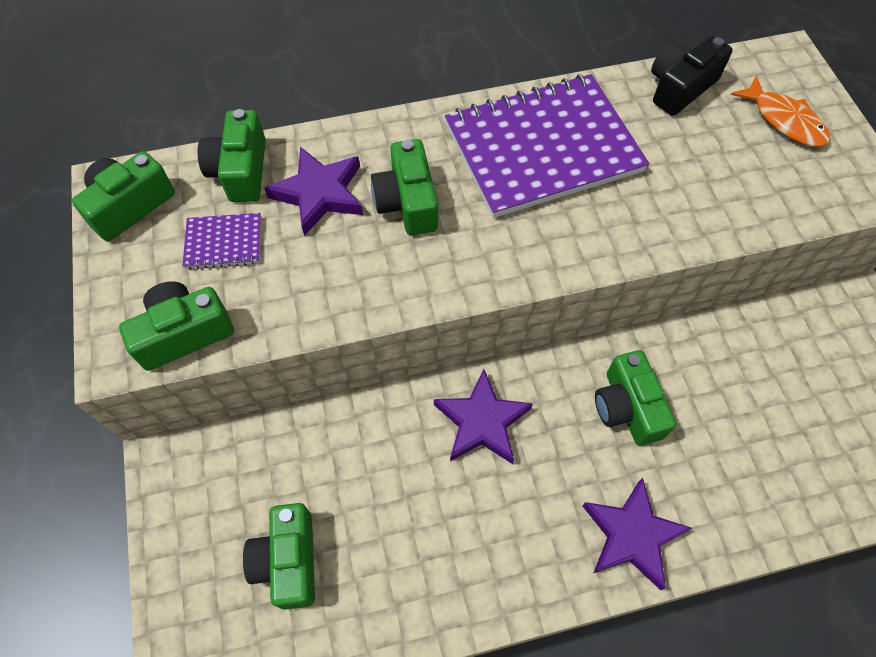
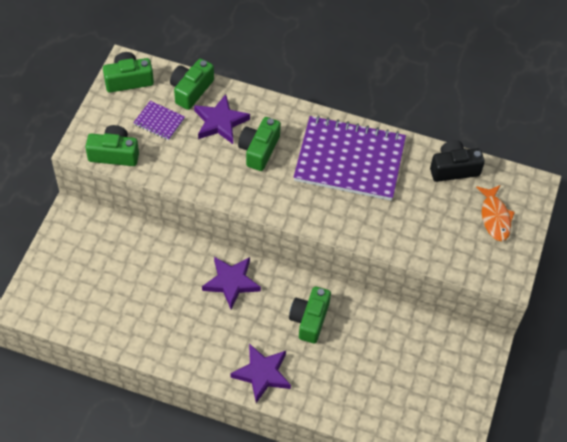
camera: 30 degrees right, 5 degrees down
(288, 560) = (97, 287): green camera -> none

